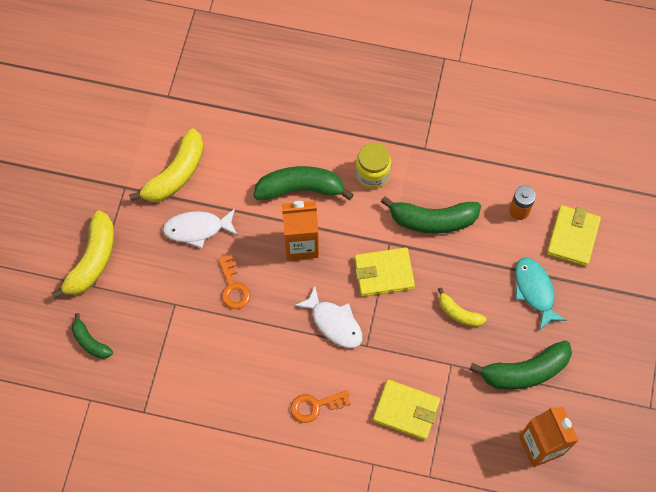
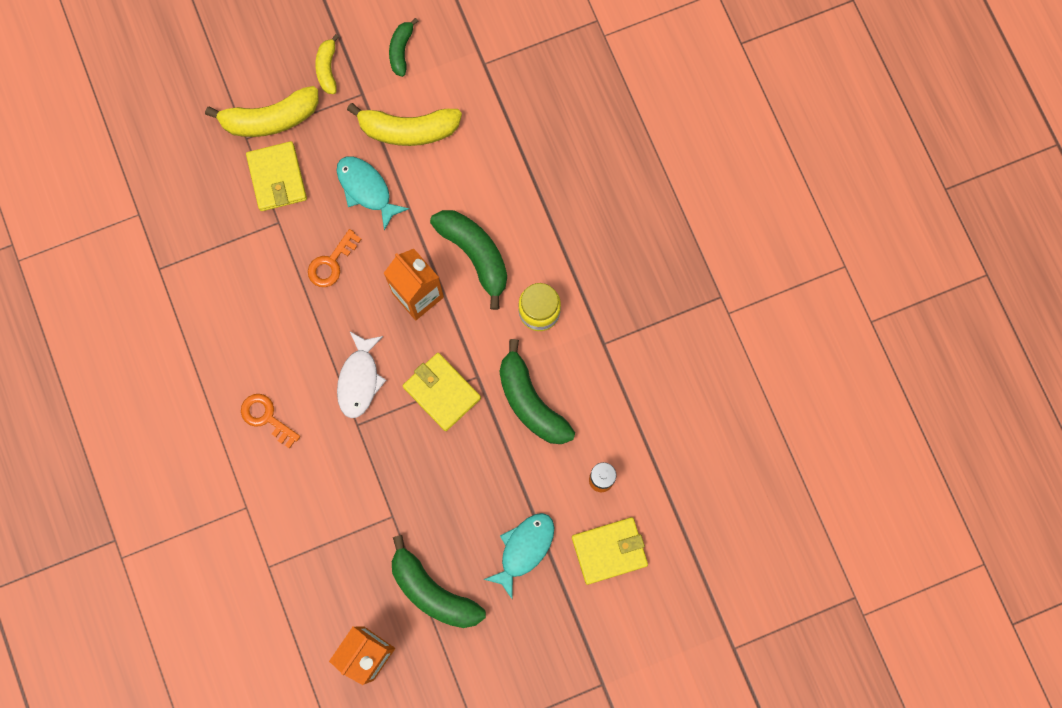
camera: 55 degrees right, 10 degrees up
(90, 342) = (192, 174): green banana -> green banana (401, 50)
(197, 229) = (366, 189): white fish -> turquoise fish
(406, 411) = (317, 504): yellow wallet -> yellow wallet (277, 178)
(458, 313) = (450, 490): yellow banana -> yellow banana (327, 68)

